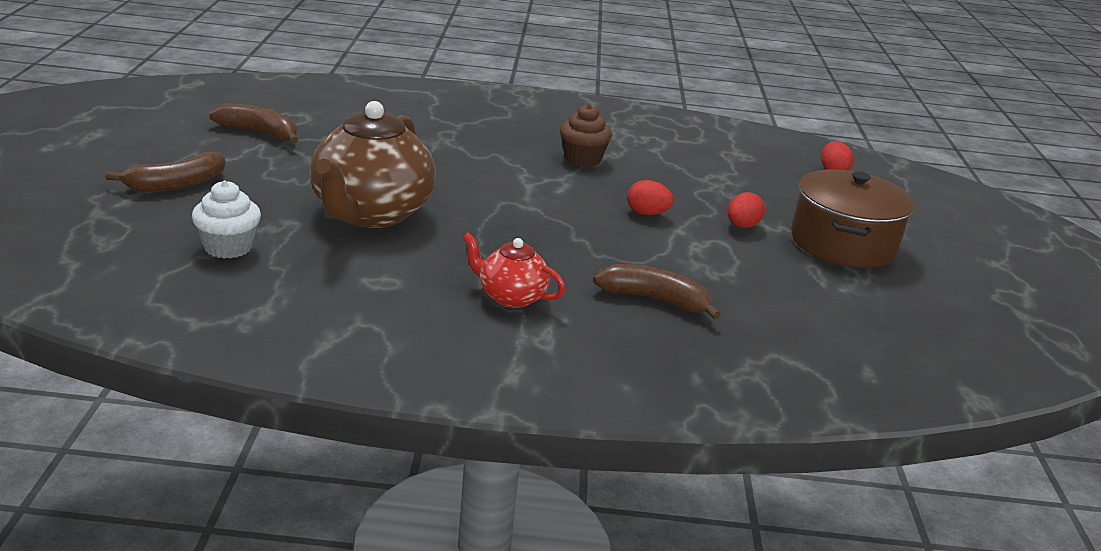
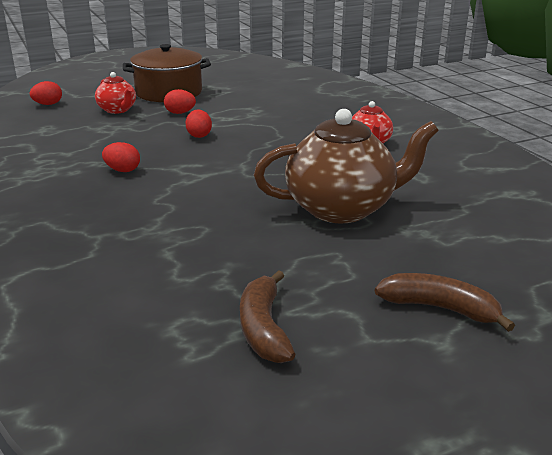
camera: 115 degrees left, 0 degrees up
(228, 247) = (477, 235): white cupcake -> none
(582, 159) = (122, 170): brown cupcake -> red egg
(654, 300) = (310, 116): brown banana -> none
(783, 198) = (117, 110): none -> red teapot

